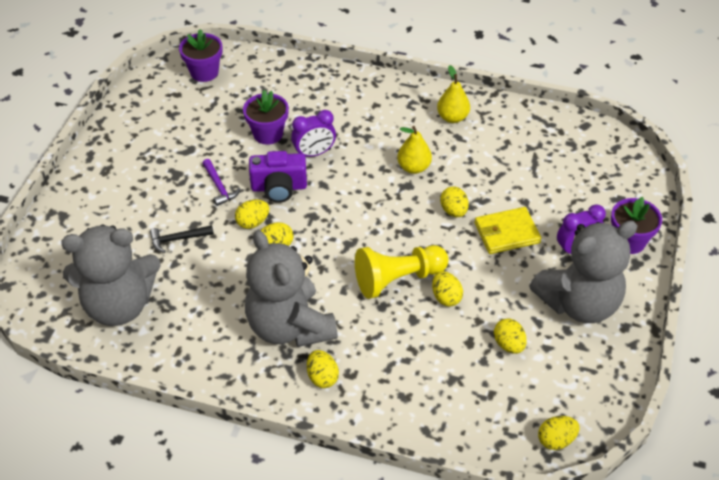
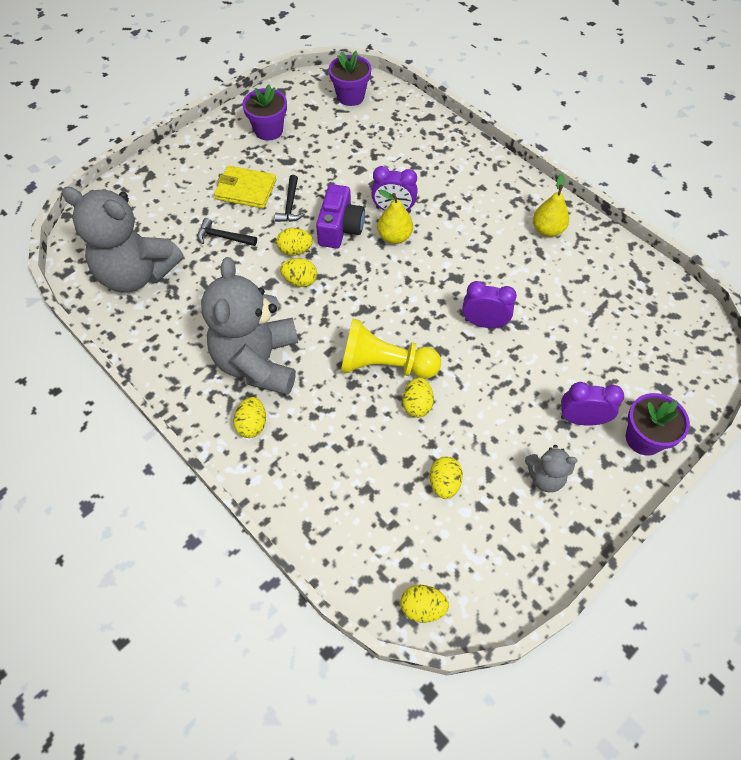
camera: 30 degrees right, 10 degrees up
(219, 187) = (290, 205): purple hammer -> black hammer
(268, 134) = (365, 174): purple flower pot -> purple flower pot (268, 130)
(279, 187) = (340, 228): purple camera -> purple camera turned 105 degrees counterclockwise
(413, 167) = (475, 263): yellow pear -> yellow pear (394, 237)
(453, 211) = (484, 323): yellow egg -> purple clock
(507, 233) = (521, 369): yellow wallet -> yellow wallet (246, 190)
(579, 303) = (545, 477): grey teddy bear -> grey teddy bear, size x0.46

